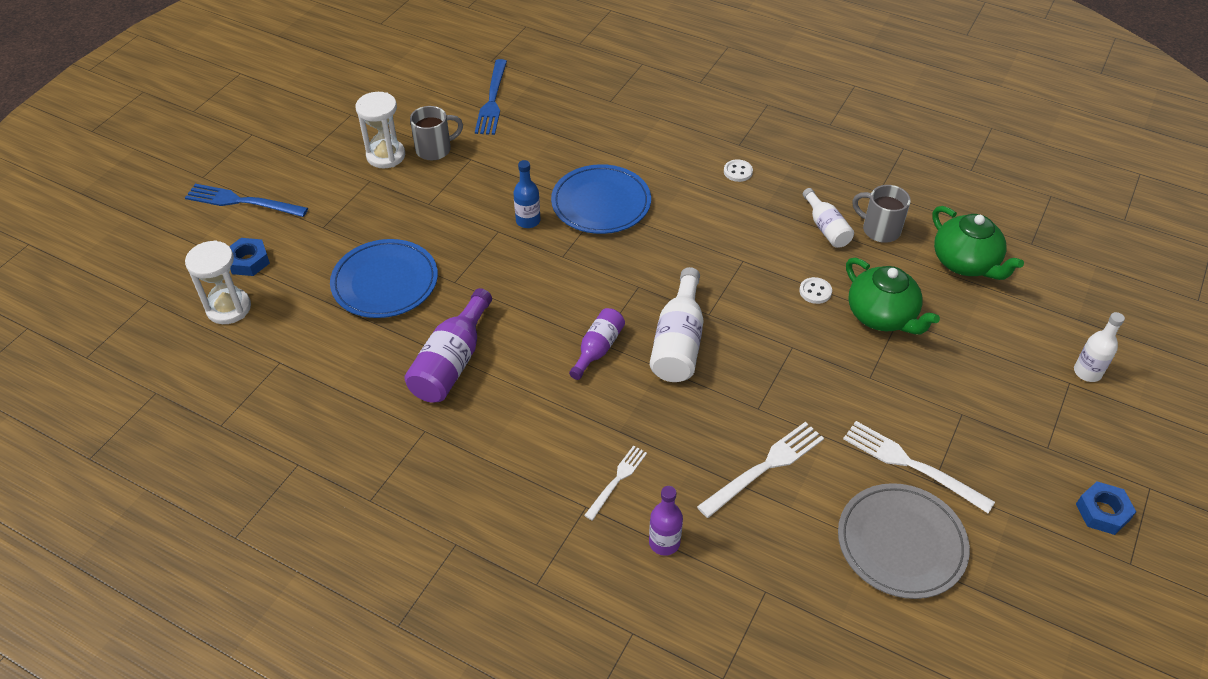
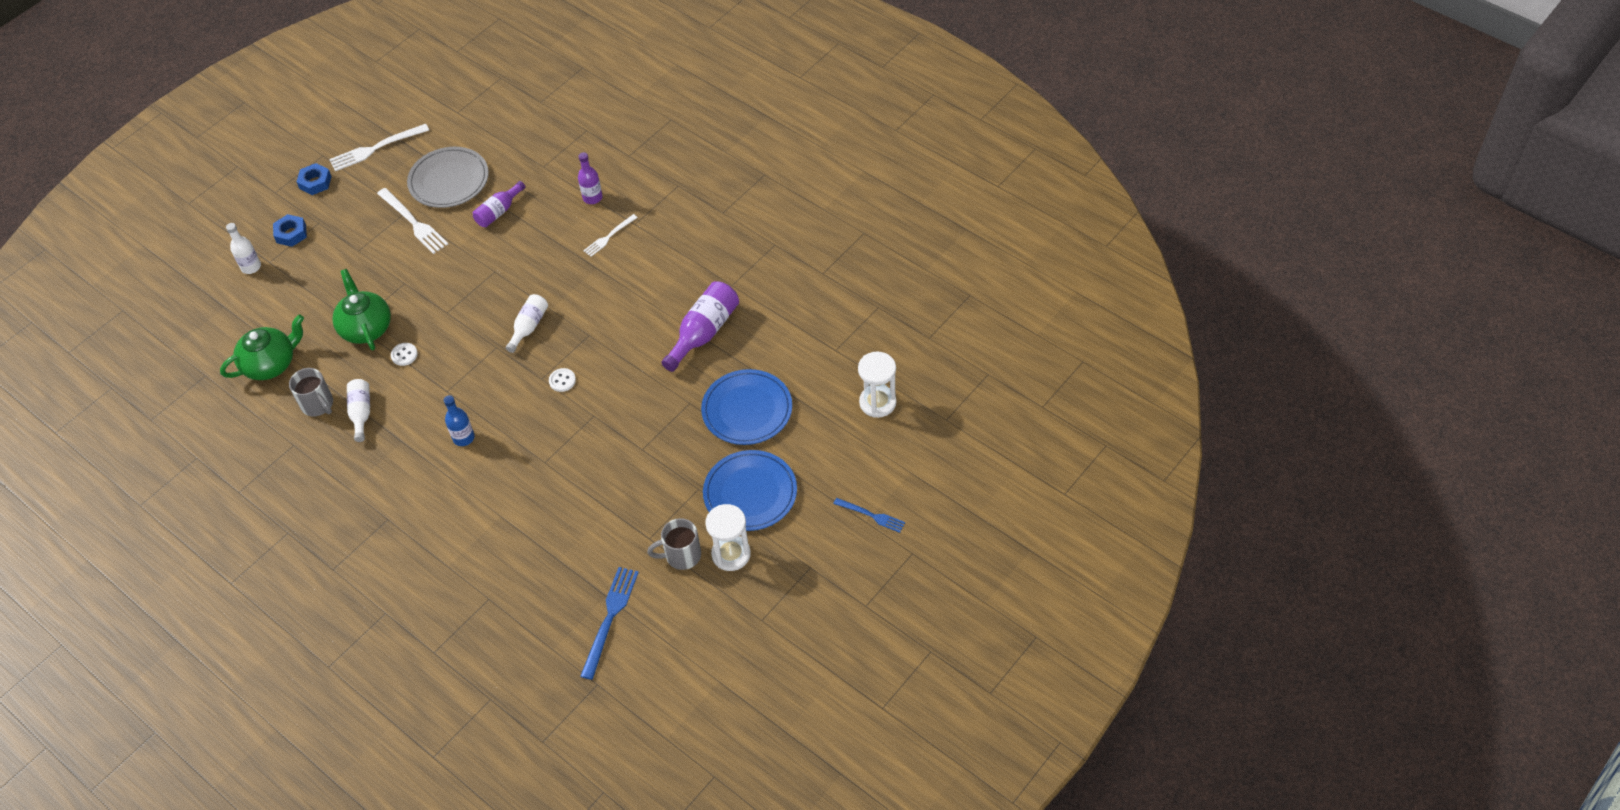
camera: 165 degrees left, 5 degrees up
(242, 201) = (871, 515): blue fork -> blue fork, size x0.61
(248, 261) = (863, 447): blue nut -> blue nut (291, 234)
(528, 221) = (613, 456): blue bottle -> blue bottle (463, 438)
(597, 349) = (591, 329): purple bottle -> purple bottle (499, 211)
(601, 203) = (542, 467): blue plate -> blue plate (750, 493)
(678, 342) = (529, 327): white bottle -> white bottle, size x0.62
(738, 172) = (405, 485): white button -> white button (562, 381)
(765, 467) = (509, 232): white fork -> white fork (376, 148)
(965, 263) = (271, 364): green teapot -> green teapot turned 75 degrees clockwise

